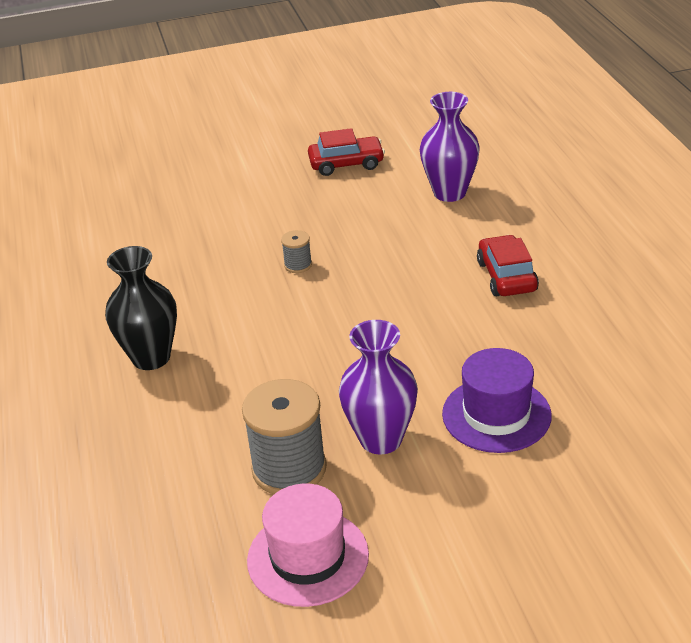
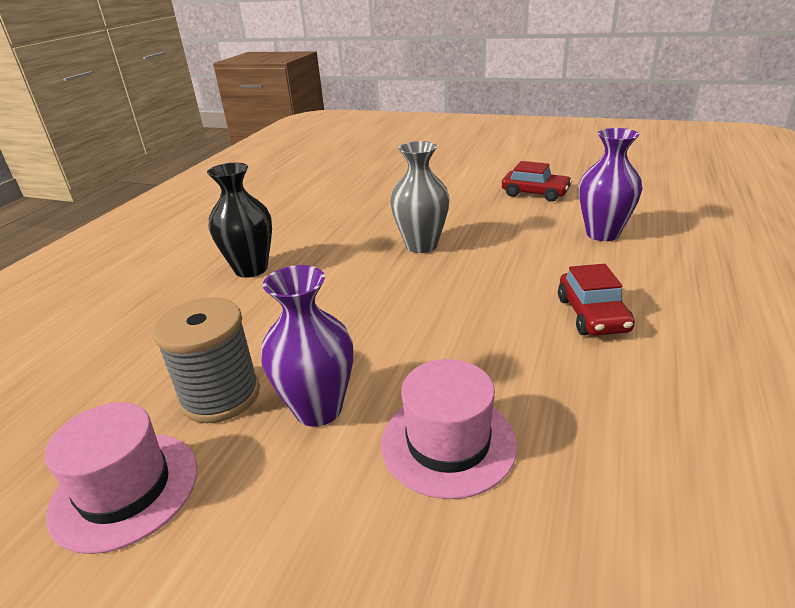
camera: 35 degrees right, 5 degrees down
(298, 265) = (421, 245): grey spool -> grey vase
(496, 415) = (448, 443): purple hat -> pink hat
(506, 276) = (592, 315): red car -> red car turned 150 degrees clockwise

